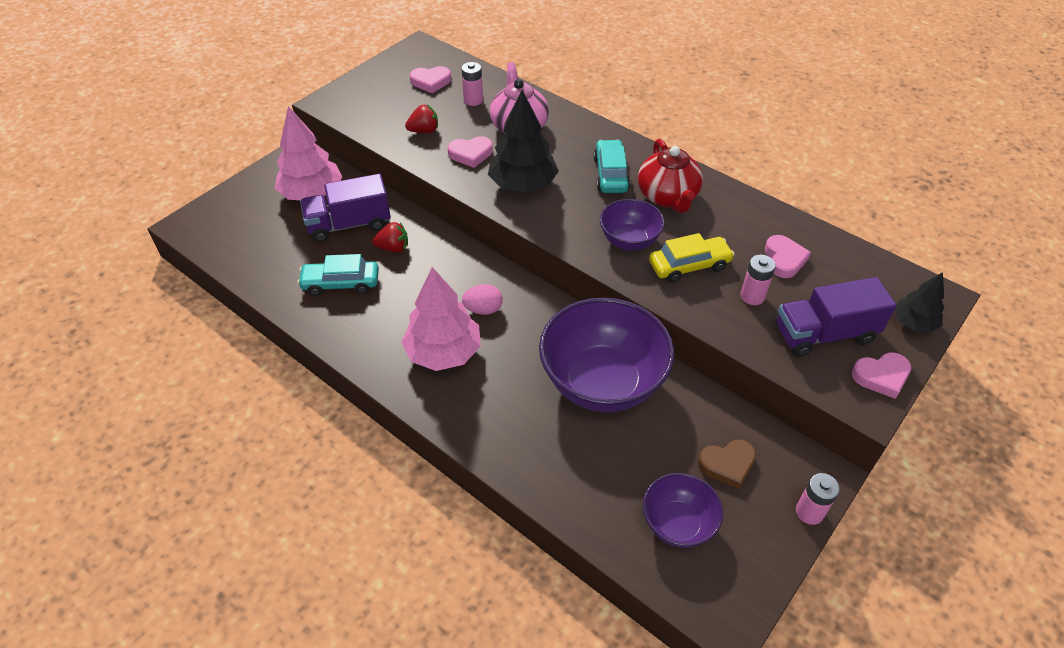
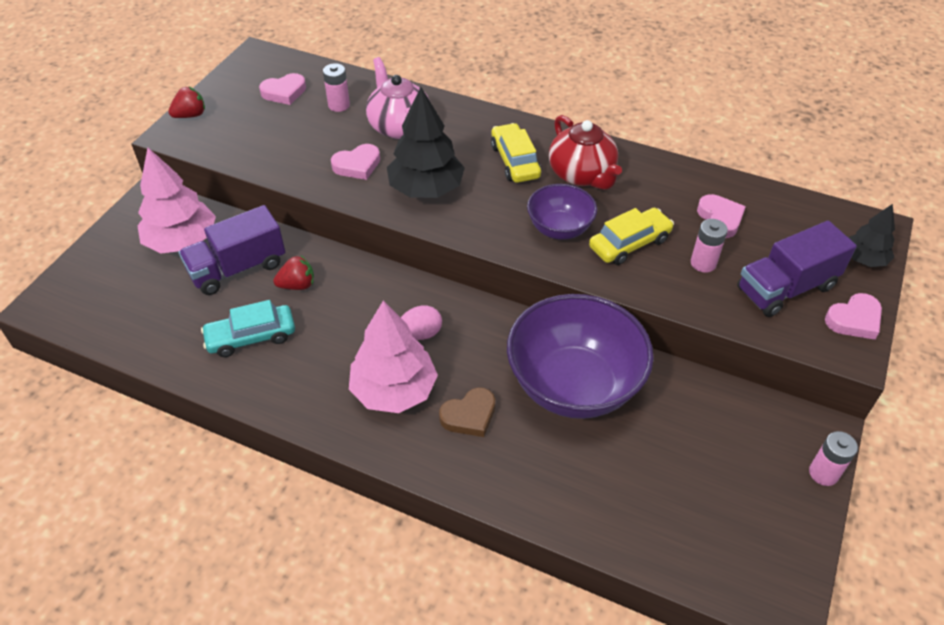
camera: 15 degrees left, 0 degrees up
(424, 131) = (296, 148): red strawberry -> red strawberry (190, 115)
(611, 174) = (515, 161): turquoise car -> yellow car
(678, 523) = (702, 517): purple bowl -> none
(727, 464) = (728, 443): brown heart -> brown heart (469, 415)

